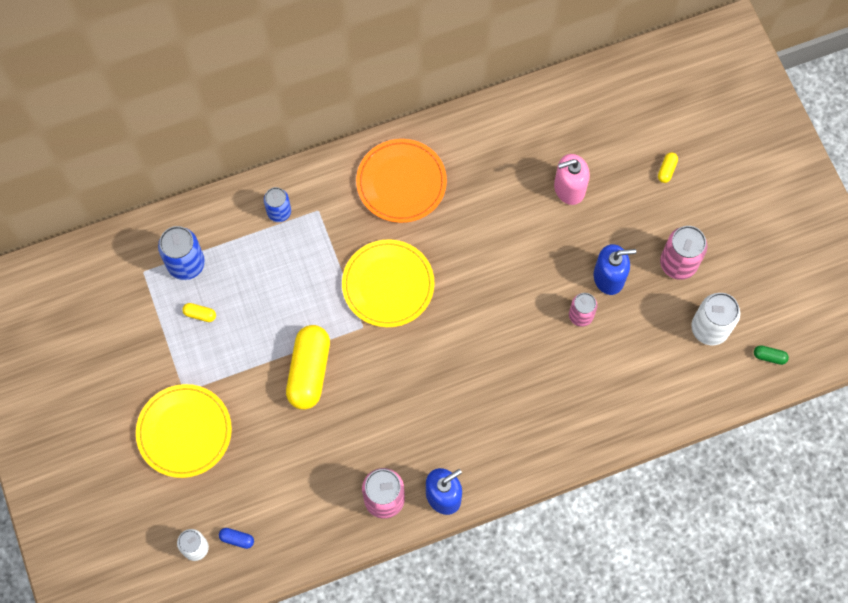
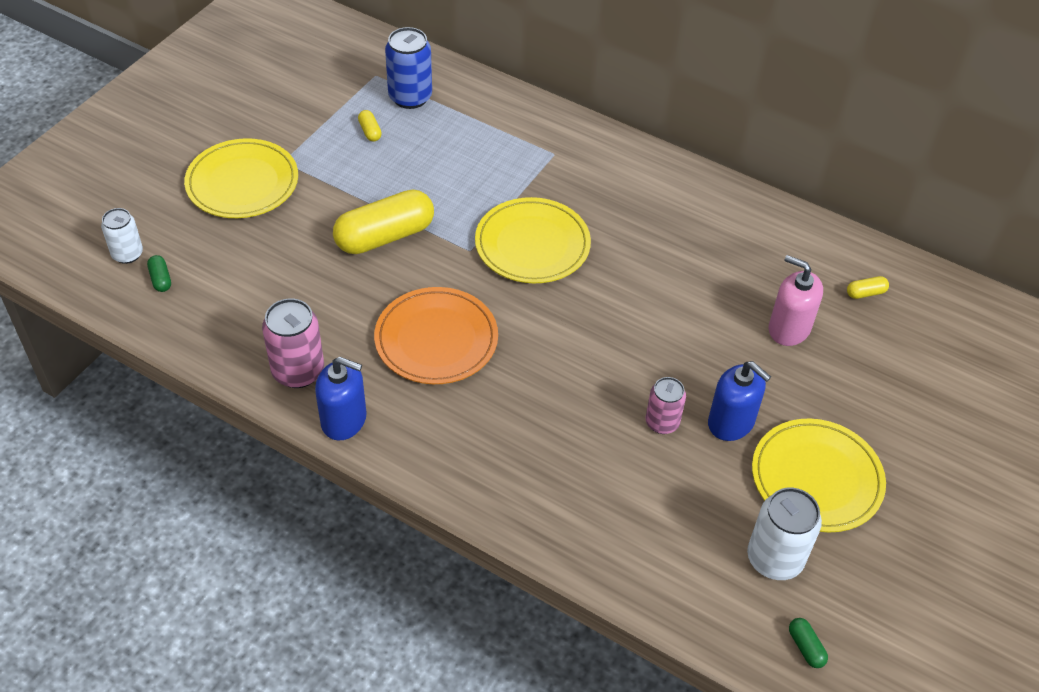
camera: 50 degrees right, 20 degrees down
(237, 539) = (160, 279): blue capsule -> green capsule
(279, 212) = (524, 129): blue can -> none
(401, 182) = (647, 196): orange plate -> orange plate (436, 339)
(666, 170) = (907, 402): yellow capsule -> yellow capsule (865, 293)
(678, 263) = (816, 478): pink can -> yellow plate

